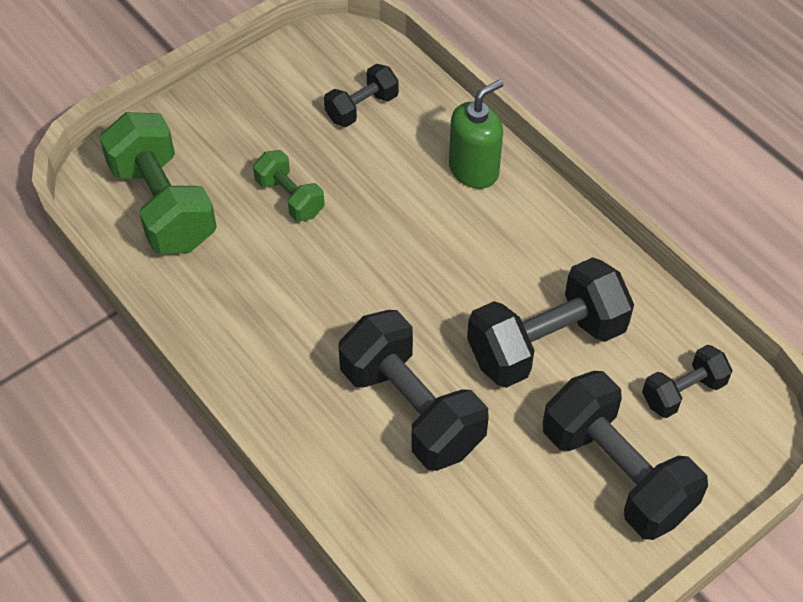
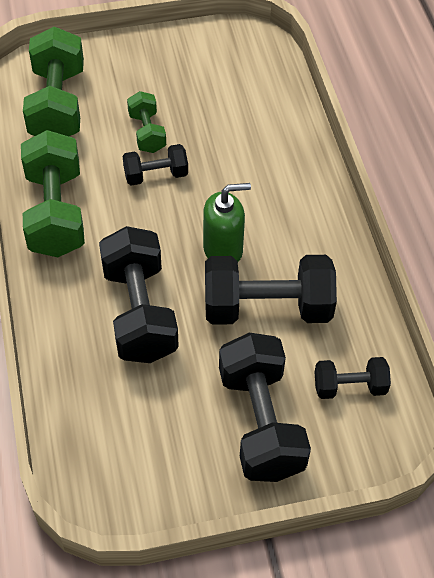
camera: 25 degrees right, 0 degrees up
(242, 335) = (55, 213): none -> green dumbbell
(362, 108) = (237, 90): black dumbbell -> black dumbbell (156, 175)
(474, 170) = (292, 164): green soap dispenser -> green soap dispenser (223, 250)

